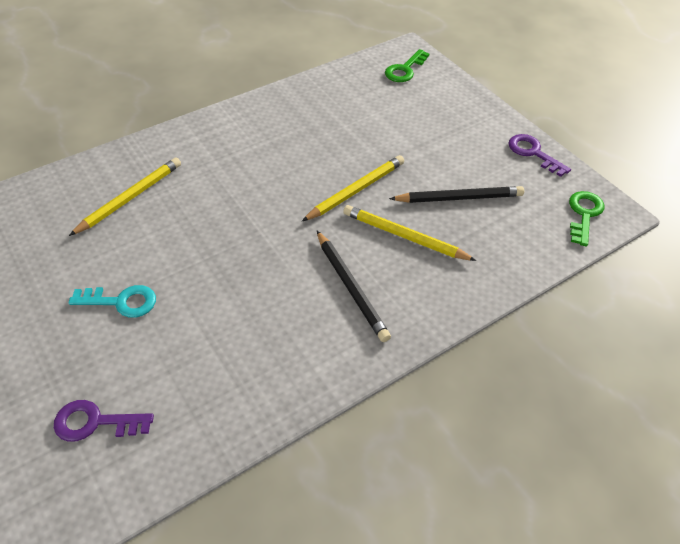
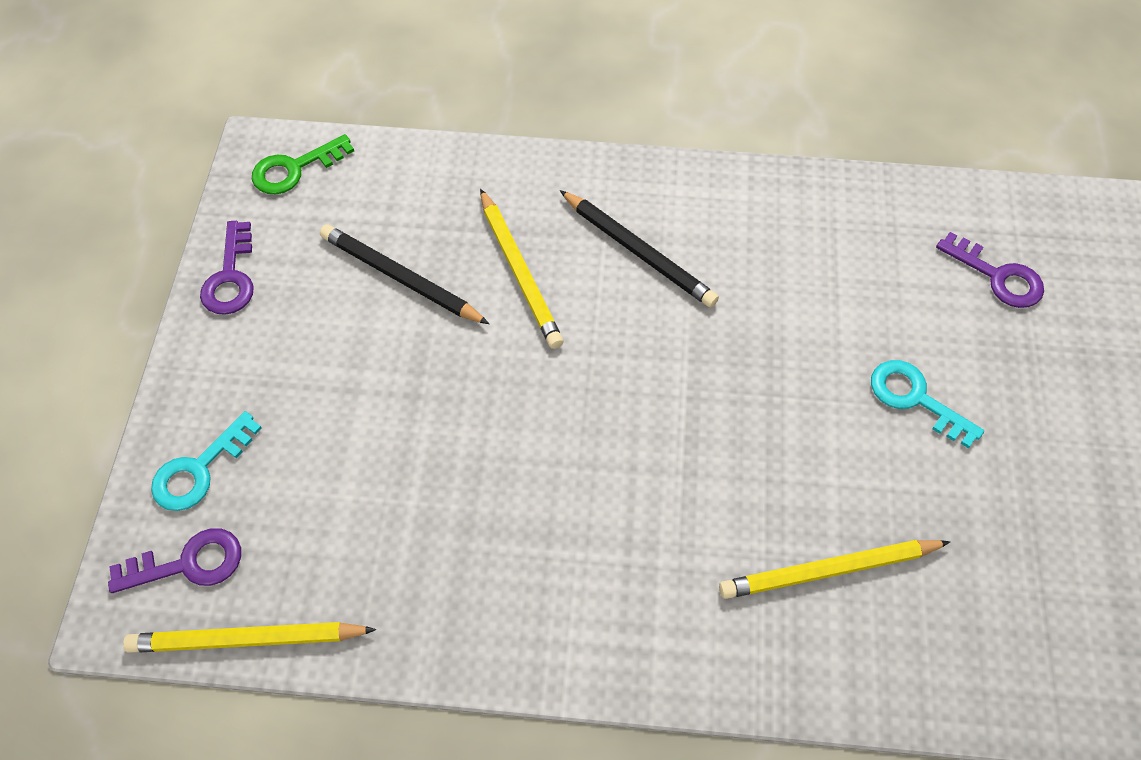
camera: 140 degrees left, 10 degrees up
(351, 287) = (639, 252): black pencil -> black pencil turned 120 degrees clockwise
(356, 190) = (511, 373): yellow pencil -> yellow pencil (247, 640)
(405, 70) = (189, 563): green key -> purple key
(441, 92) = (199, 470): none -> turquoise key

